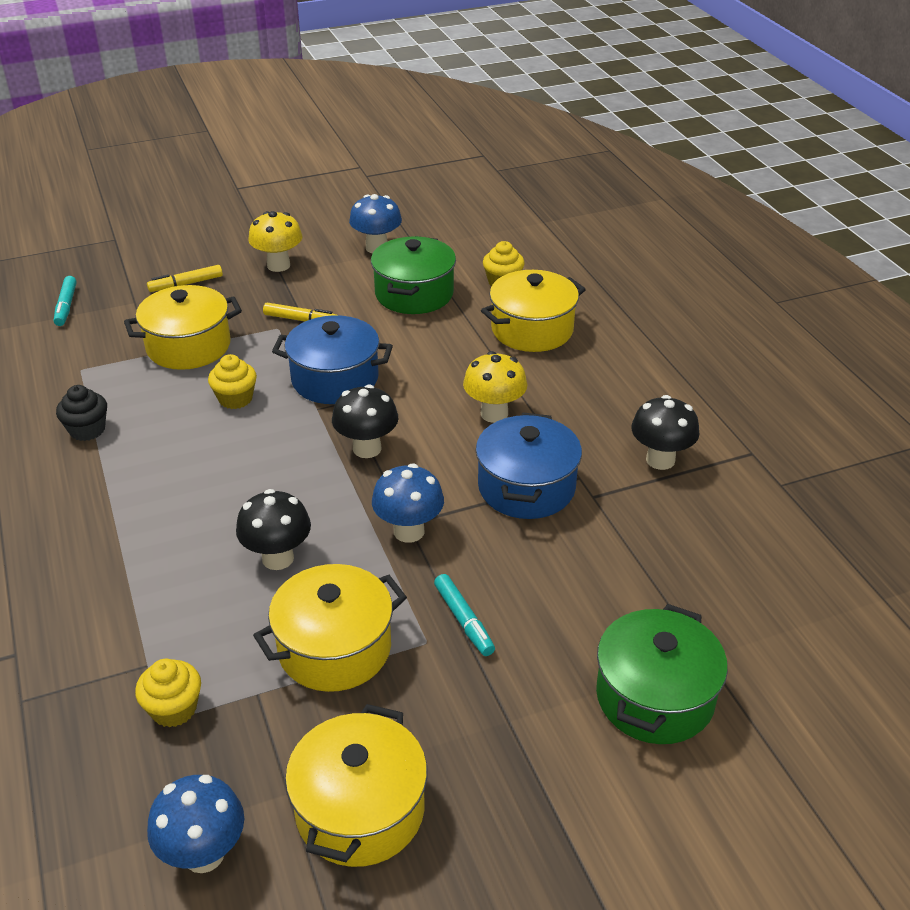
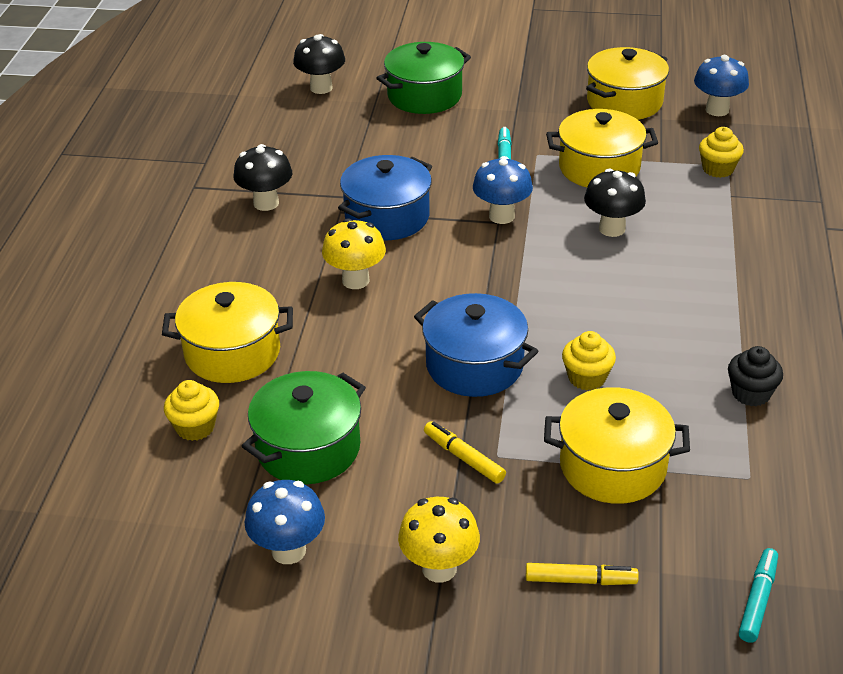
camera: 150 degrees left, 0 degrees up
(367, 448) = (490, 287): black mushroom -> black mushroom (321, 88)

